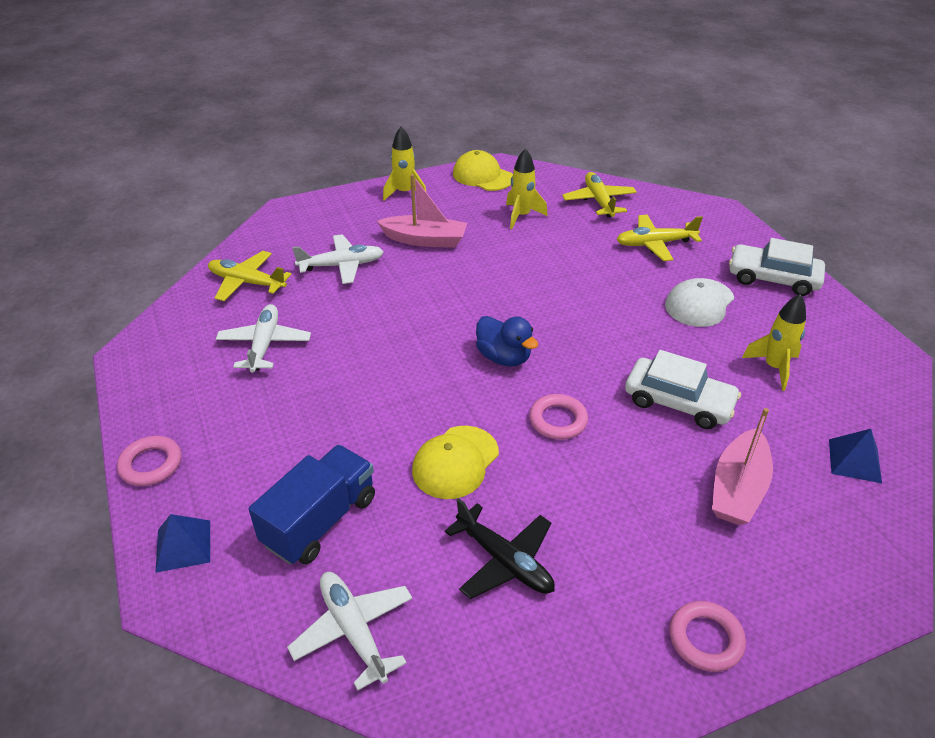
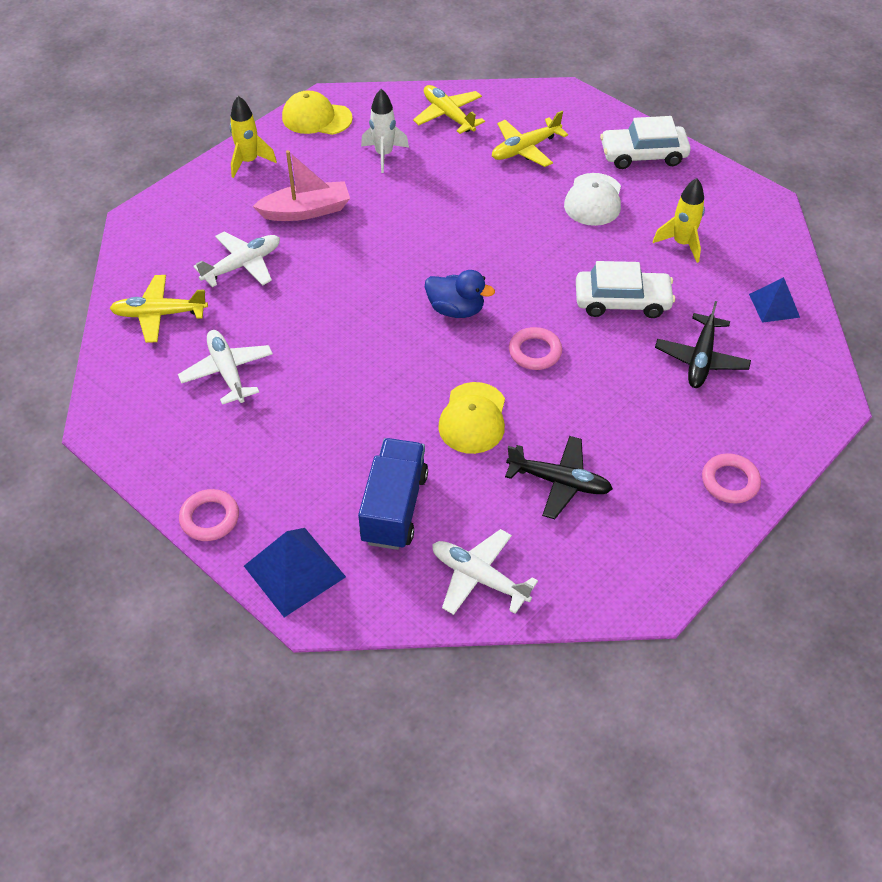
camera: 25 degrees left, 10 degrees up
(183, 545) = (294, 571): blue pyramid -> blue pyramid, size x1.57
(521, 216) = (384, 155): yellow rocket -> white rocket
(738, 488) = (701, 359): pink boat -> black plane

